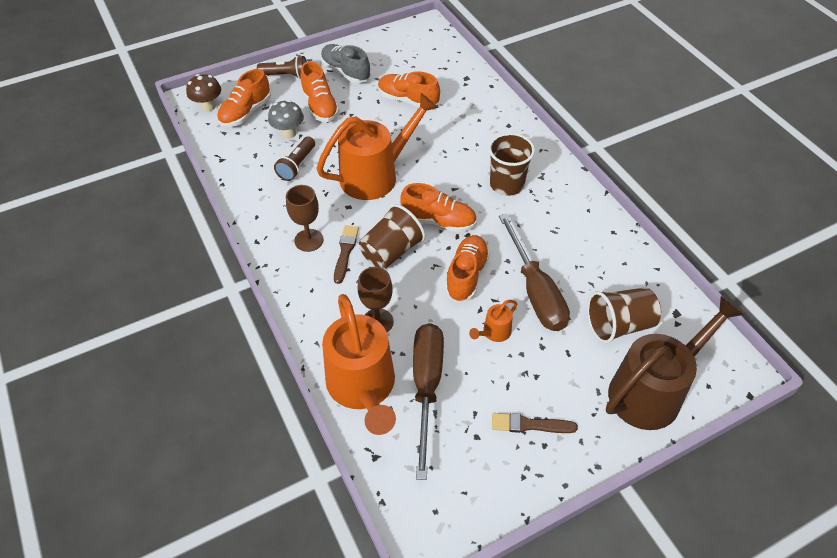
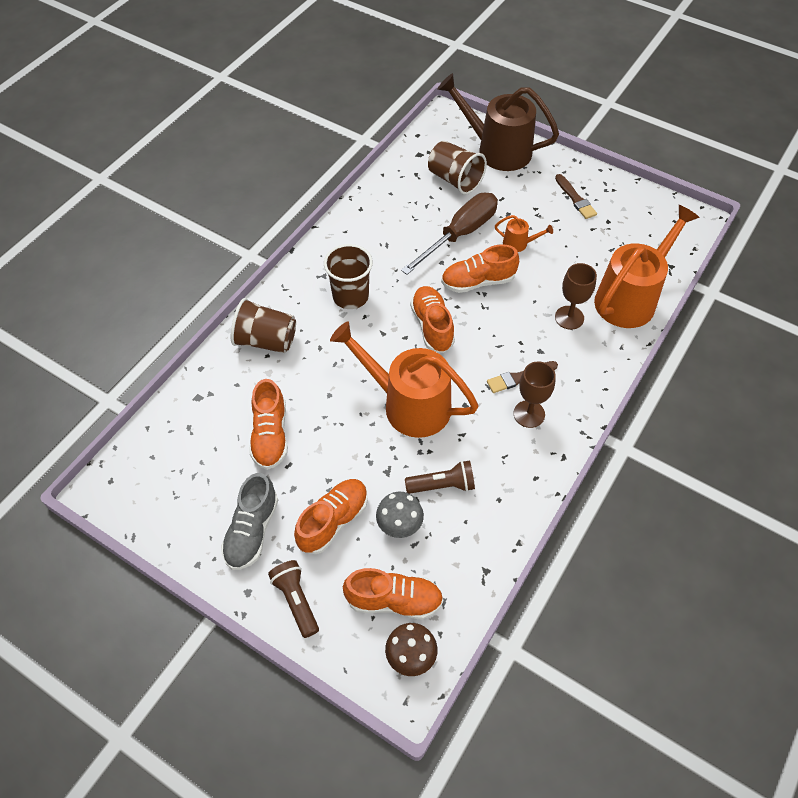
camera: 120 degrees left, 5 degrees up
(391, 251) = (492, 344): brown cup -> brown cup (266, 340)
(426, 387) = (596, 262): brown screwdriver -> none

